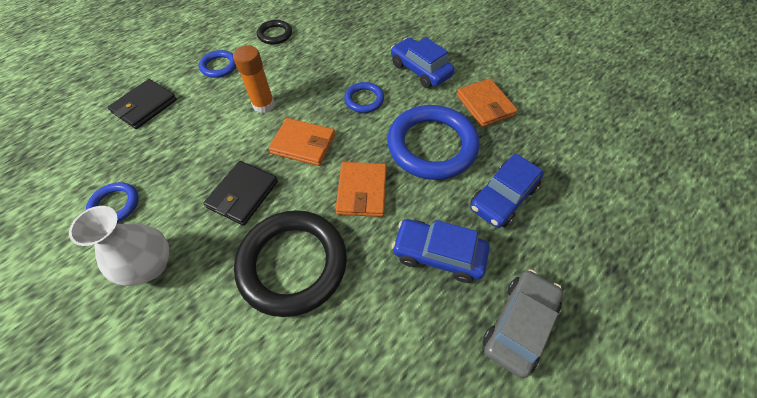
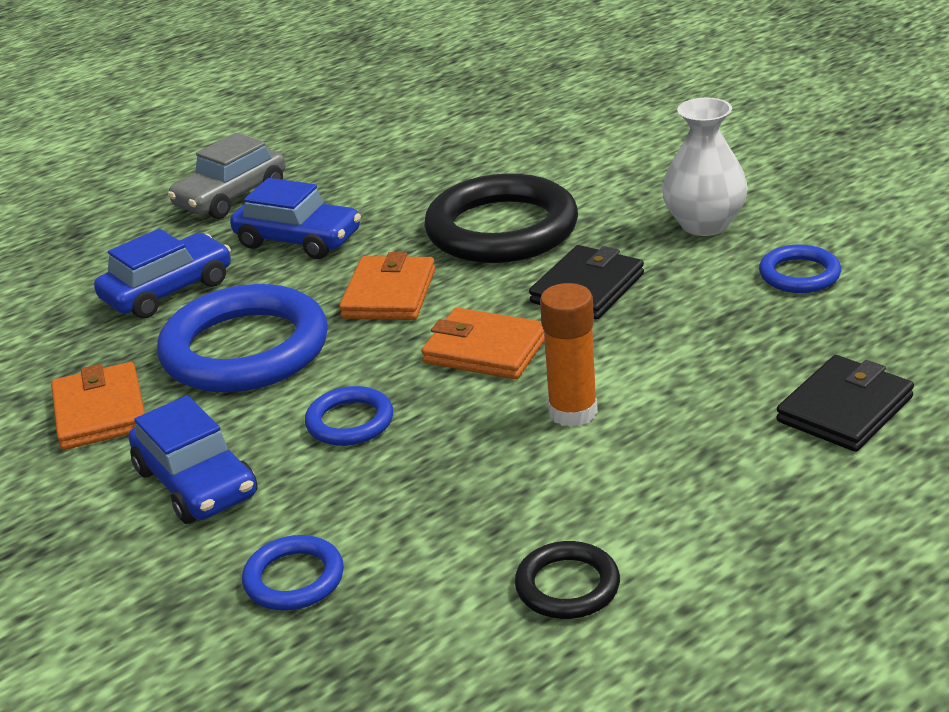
camera: 170 degrees left, 25 degrees down
(219, 66) = (704, 495): blue ring -> blue ring (294, 579)

